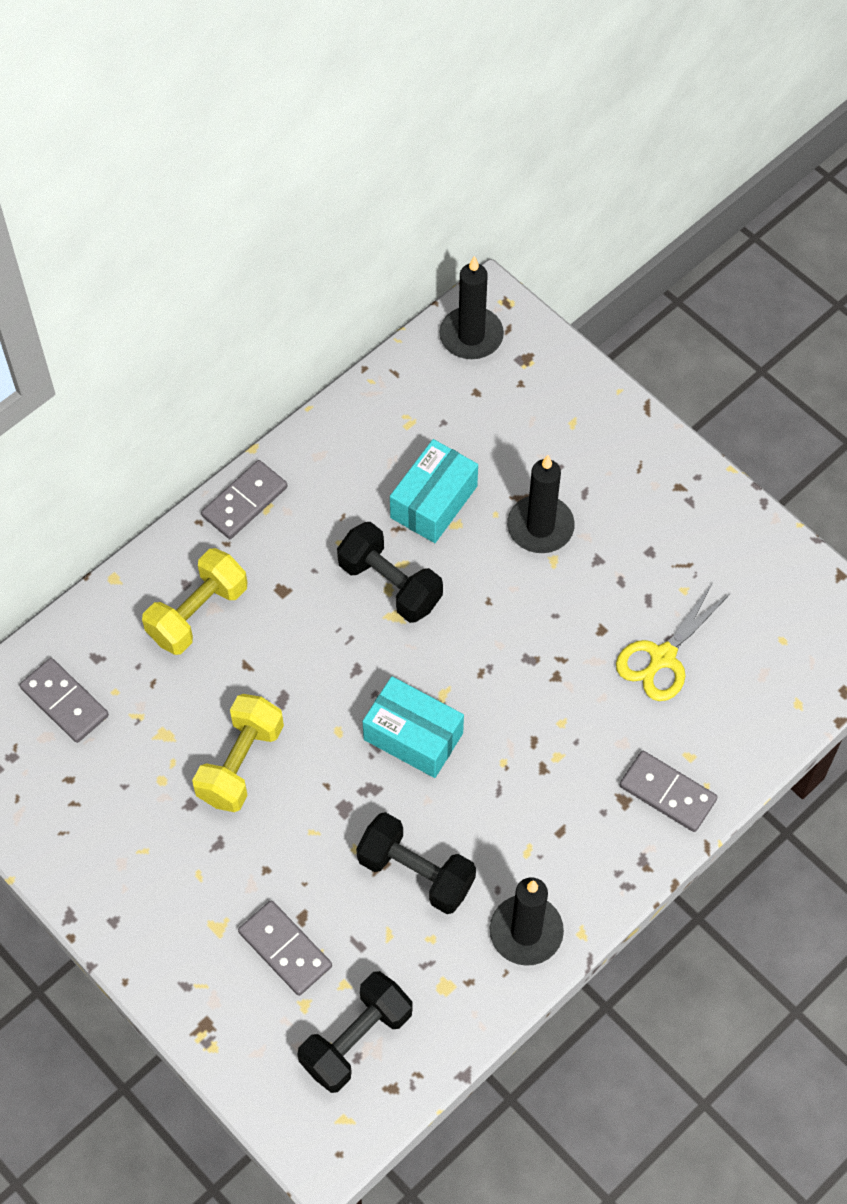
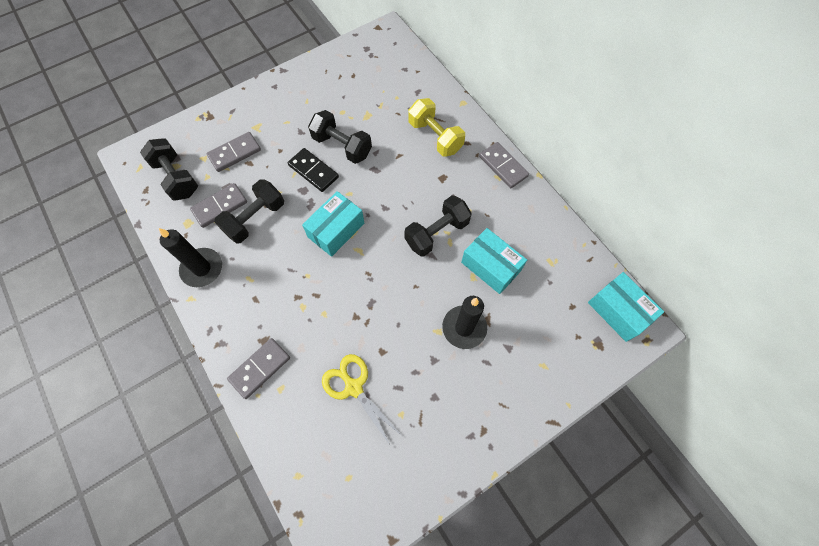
camera: 100 degrees right, 5 degrees up
(65, 702) = (395, 77): grey domino -> grey domino (220, 206)
(241, 763) = (342, 146): yellow dumbbell -> black dumbbell
(302, 799) = (313, 171): none -> black domino
(471, 336) = (618, 311): black candle -> turquoise box

